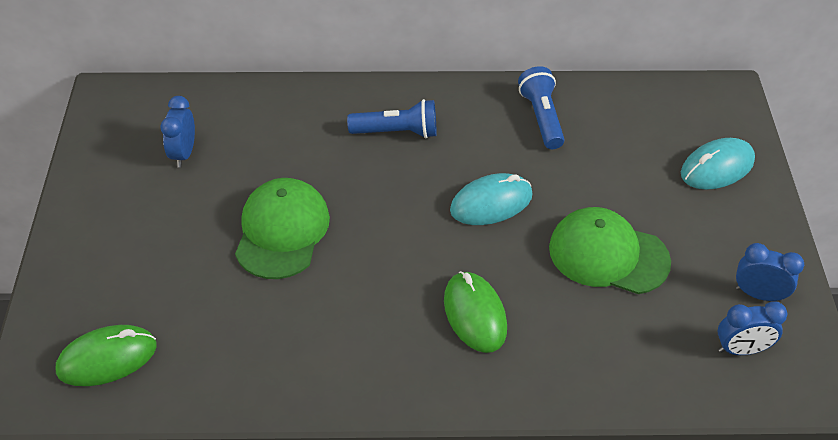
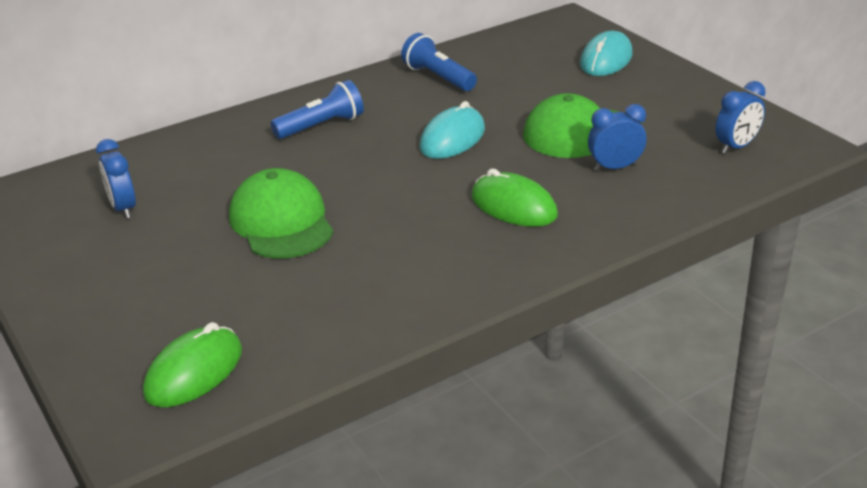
camera: 30 degrees left, 15 degrees down
(758, 294) = (713, 114): blue clock -> blue clock (615, 167)

